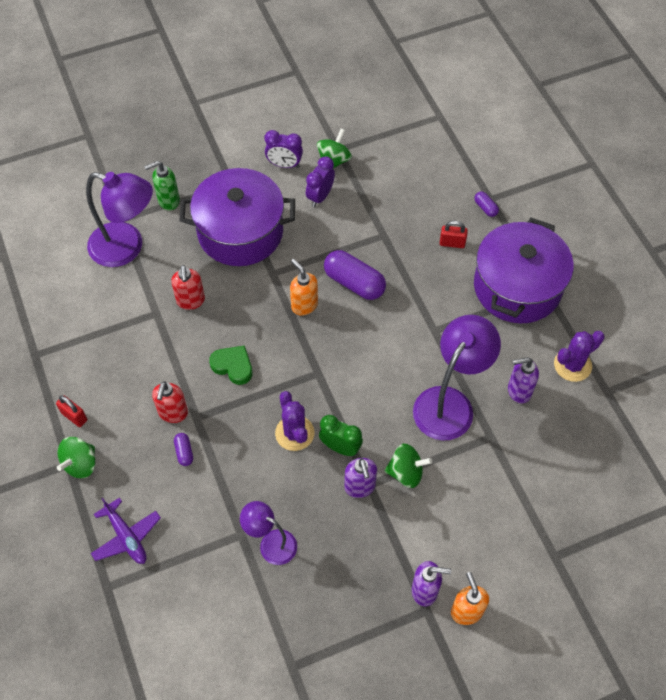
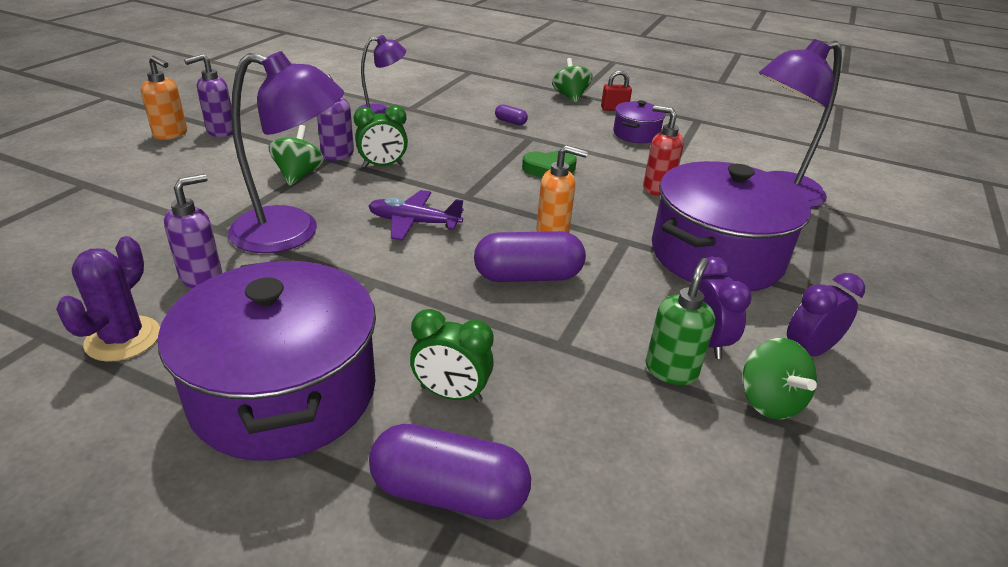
camera: 135 degrees right, 25 degrees down
(113, 368) = (636, 134): none -> purple pot
(126, 537) = (489, 86): purple plane -> purple plane (414, 223)
(168, 201) = (826, 242): green soap dispenser -> green soap dispenser (671, 370)
(173, 413) = (551, 133): red soap dispenser -> none
(294, 433) = (436, 158): purple cactus -> none
(406, 472) = (299, 175): green spinning top -> green spinning top turned 135 degrees clockwise
(450, 403) = (292, 232): purple lamp -> purple lamp turned 75 degrees counterclockwise
(452, 243) = (451, 394): red padlock -> green clock
(485, 208) = (449, 492): purple capsule -> purple capsule, size x2.13

